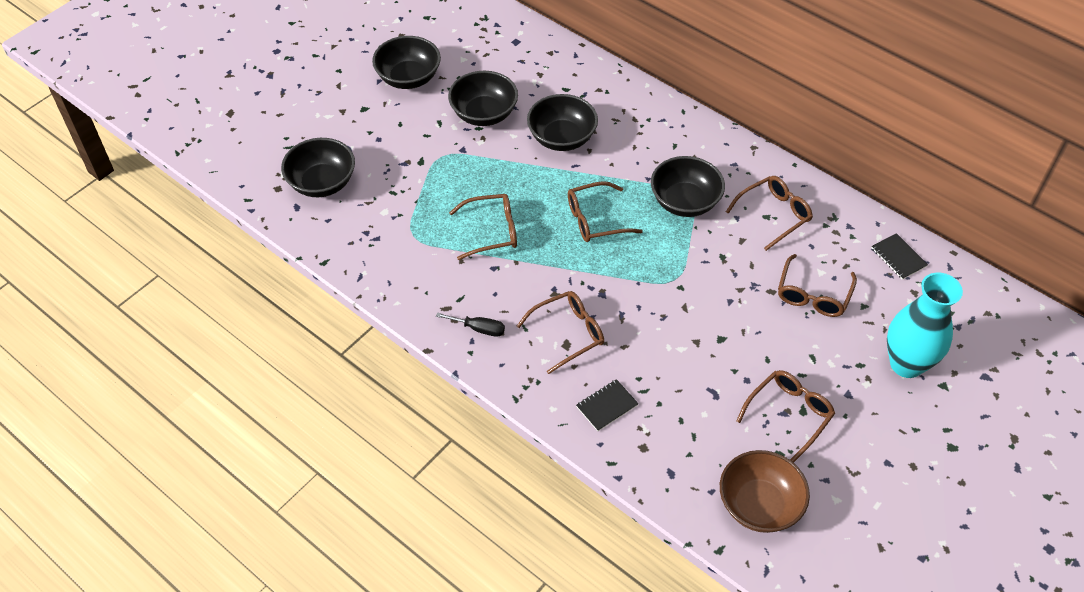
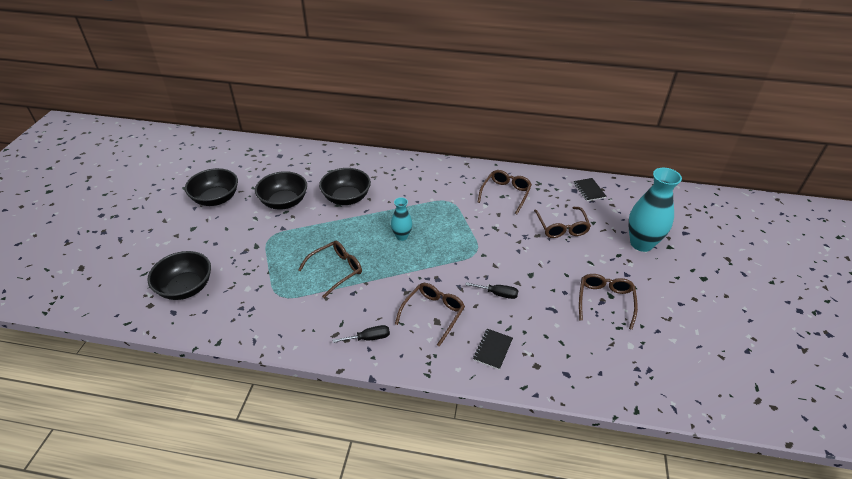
camera: 30 degrees left, 10 degrees down
(596, 219) = (401, 236): brown glasses -> turquoise vase
(661, 344) = (498, 294): none -> black screwdriver
(684, 202) = (449, 206): black bowl -> none
(759, 505) = (634, 367): brown bowl -> none
(898, 257) = (589, 190): black notebook -> black notebook turned 45 degrees clockwise

